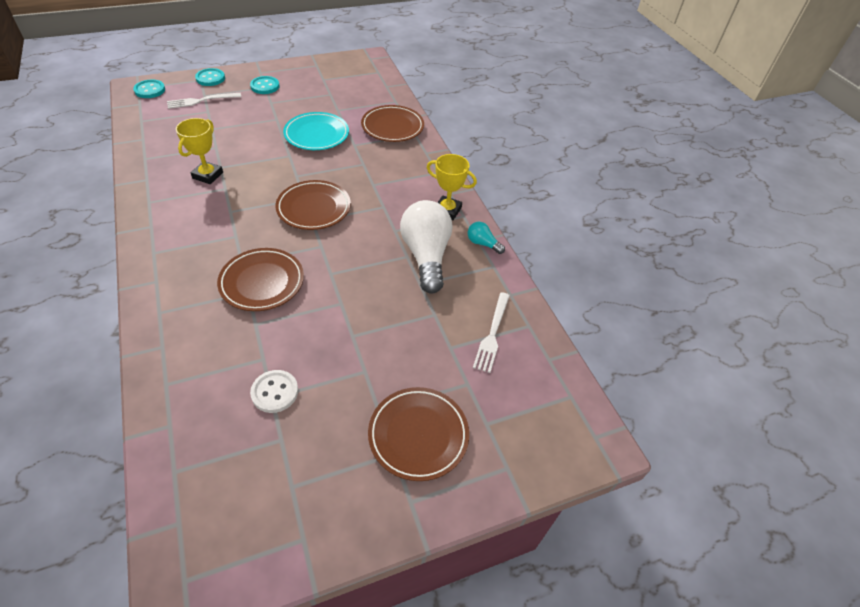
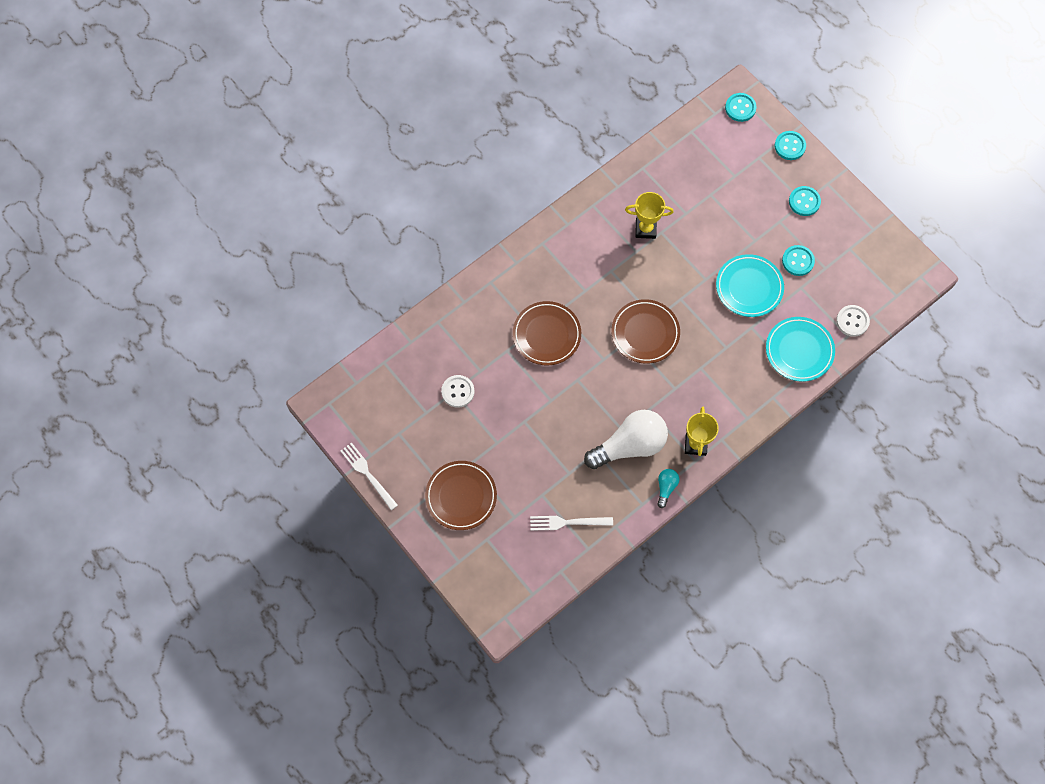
camera: 75 degrees right, 20 degrees up
(200, 101) = (747, 160): white fork -> white fork (367, 473)
(313, 104) = (798, 261): none -> turquoise button
(384, 96) = (852, 321): none -> white button
(392, 127) = (799, 350): brown plate -> turquoise plate

